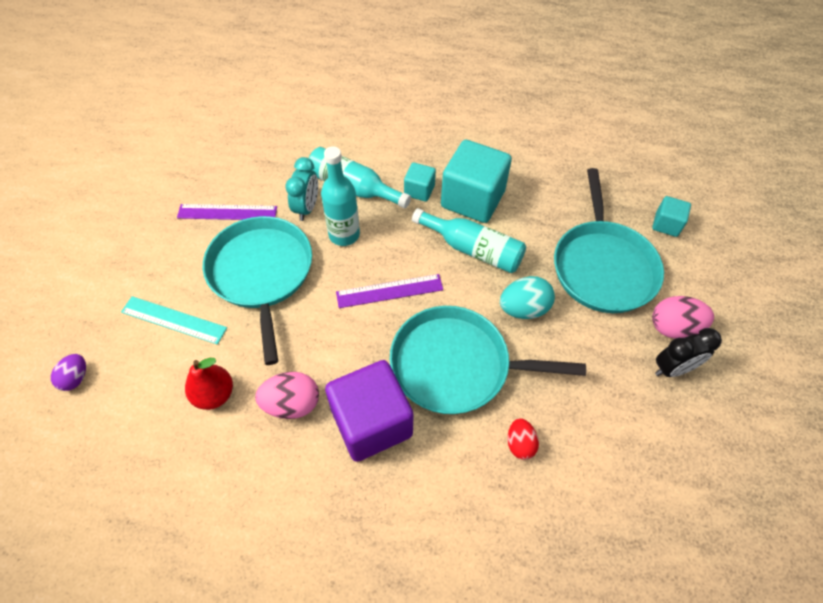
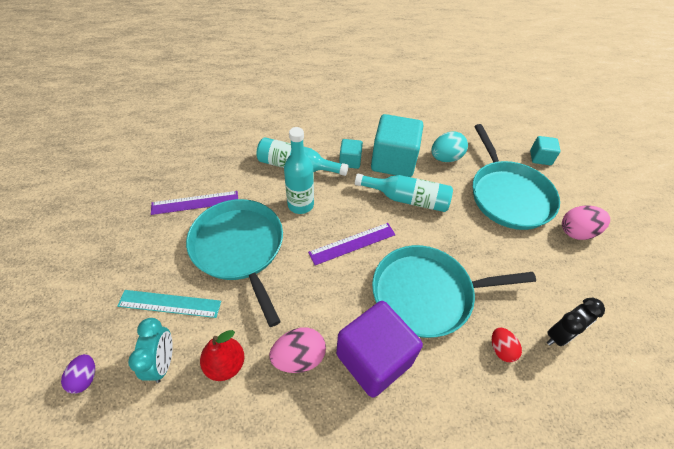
camera: 15 degrees left, 5 degrees down
(307, 208) = (263, 188): turquoise clock -> turquoise clock (163, 362)
(523, 309) = (462, 238): turquoise egg -> turquoise egg (445, 158)
(673, 368) = (589, 263): black clock -> black clock (559, 335)

